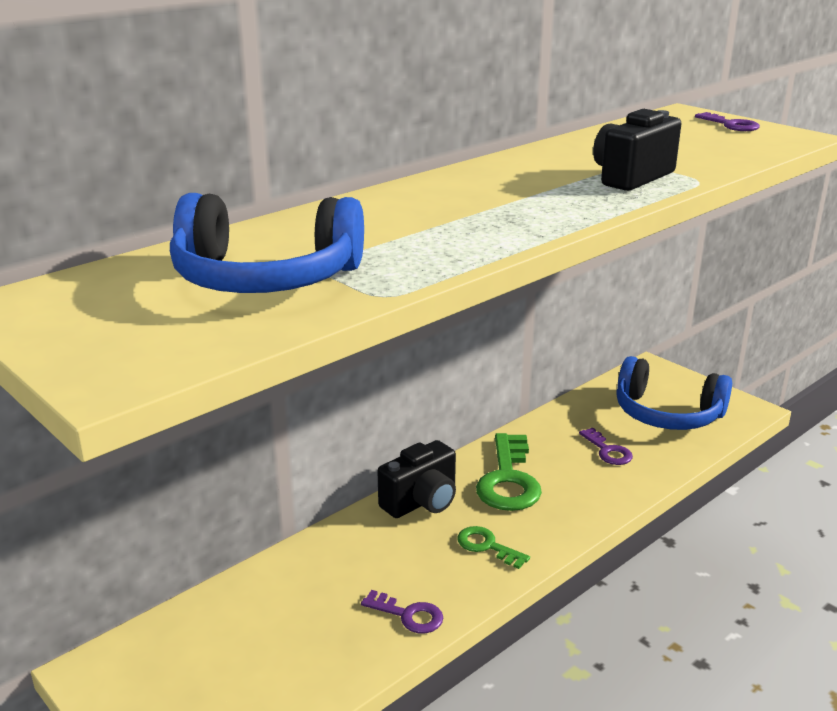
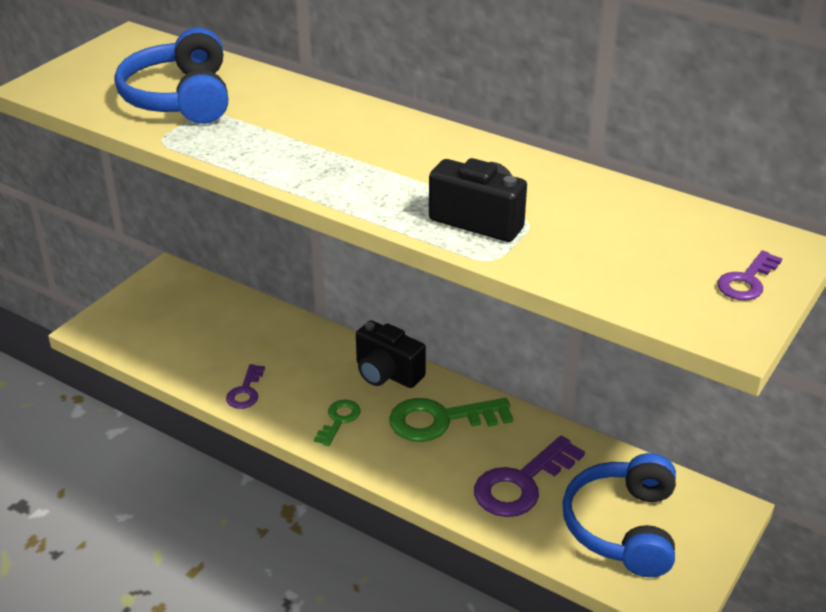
camera: 75 degrees right, 10 degrees up
(608, 451) = (521, 483): purple key -> purple key, size x1.84

